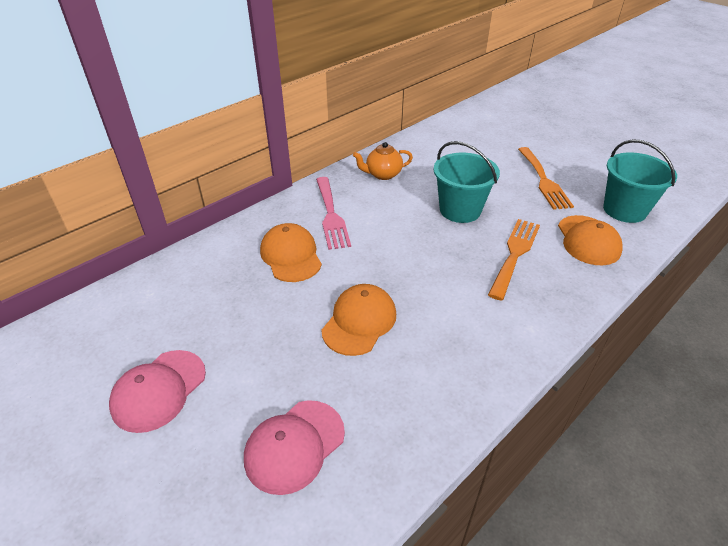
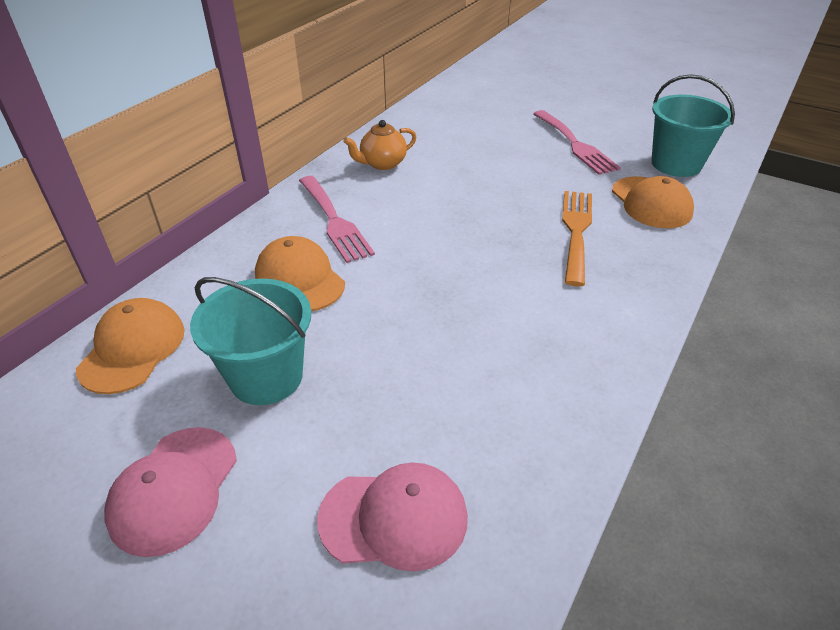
camera: 15 degrees left, 0 degrees up
(294, 446) = (394, 518): pink cap -> pink cap turned 120 degrees counterclockwise
(359, 322) = (420, 343): orange cap -> orange cap (132, 349)
(460, 210) = (492, 191): turquoise bucket -> turquoise bucket (266, 377)
(543, 180) = (575, 144): orange fork -> pink fork

